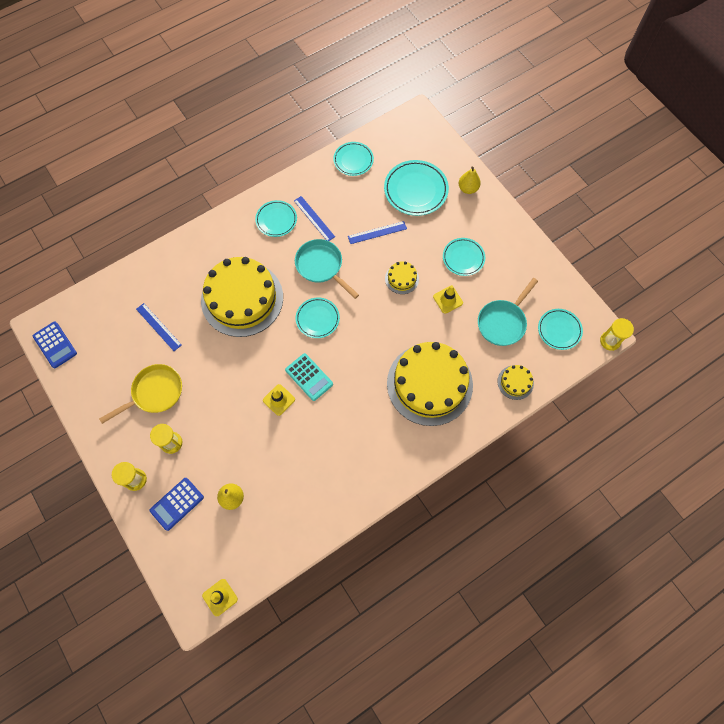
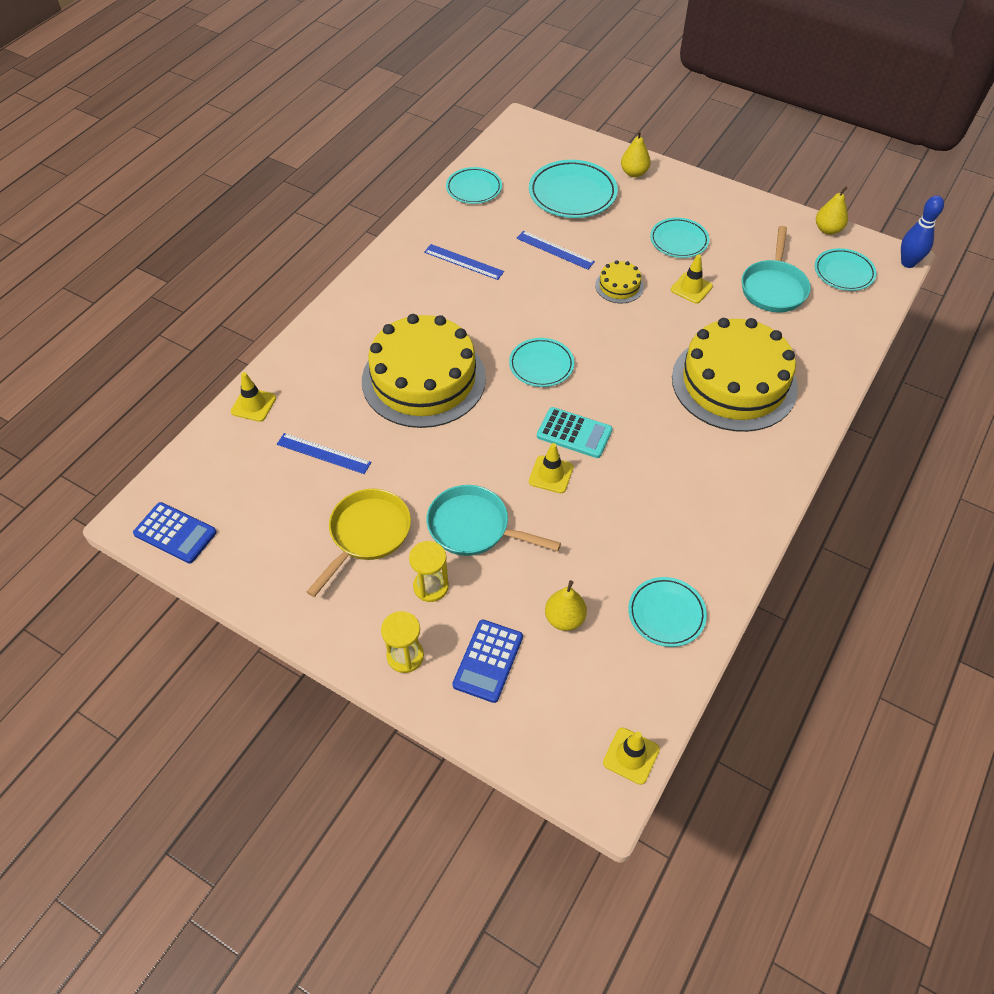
camera: 25 degrees left, 15 degrees down
(136, 275) = (253, 405): none -> yellow traffic cone
(276, 220) = (414, 279): turquoise plate -> turquoise plate (666, 614)
(321, 266) = (508, 308): turquoise pan -> turquoise pan (474, 527)
(377, 232) = (555, 250): blue ruler -> blue ruler turned 75 degrees clockwise
(515, 382) = (834, 342): yellow cake -> none
(572, 290) = (827, 230): none -> yellow pear
(610, 341) = (908, 263): yellow hourglass -> blue bowling pin

